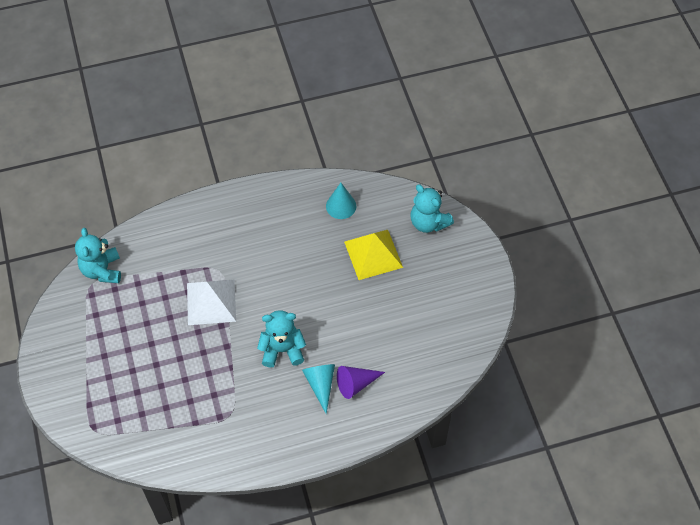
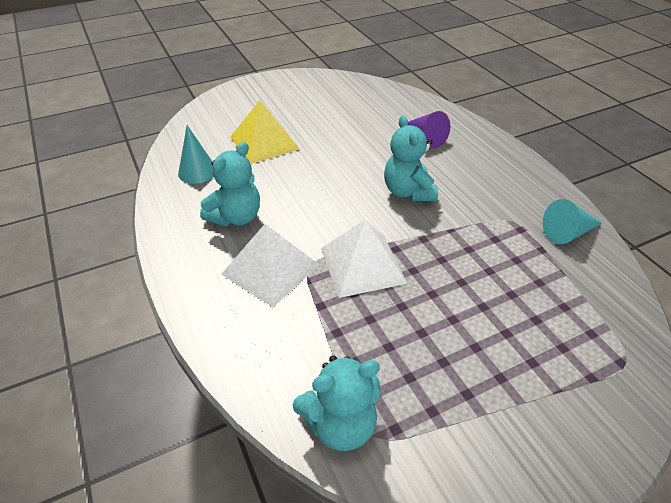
camera: 100 degrees left, 15 degrees down
(222, 247) = (270, 269): none -> white pyramid
(320, 385) = (438, 160): turquoise cone -> turquoise cone (568, 233)
(428, 222) = (220, 113): turquoise teddy bear -> turquoise teddy bear (236, 217)

